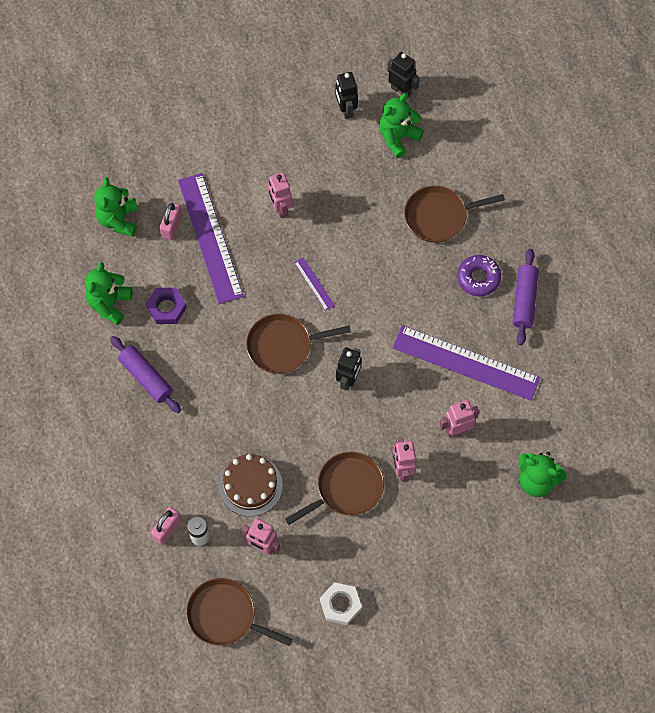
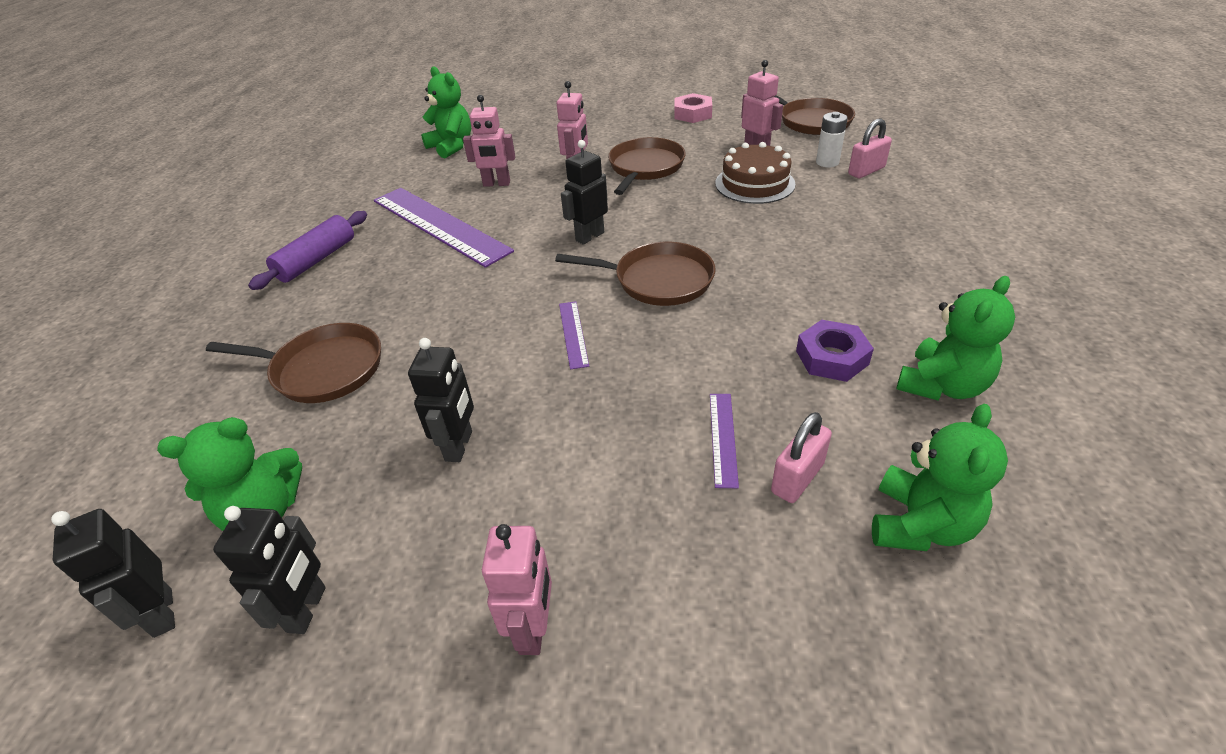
camera: 155 degrees left, 25 degrees down
(146, 378) = (879, 287): purple rolling pin -> none
(210, 238) = (723, 438): purple ruler -> purple ruler, size x0.42
(280, 208) = (567, 450): pink robot -> pink robot (533, 629)
(333, 195) = (459, 446): none -> black robot
(340, 605) = (692, 114): white nut -> pink nut
(346, 488) = (645, 167): brown pan -> brown pan turned 120 degrees clockwise
(478, 278) = (346, 290): purple donut -> none

